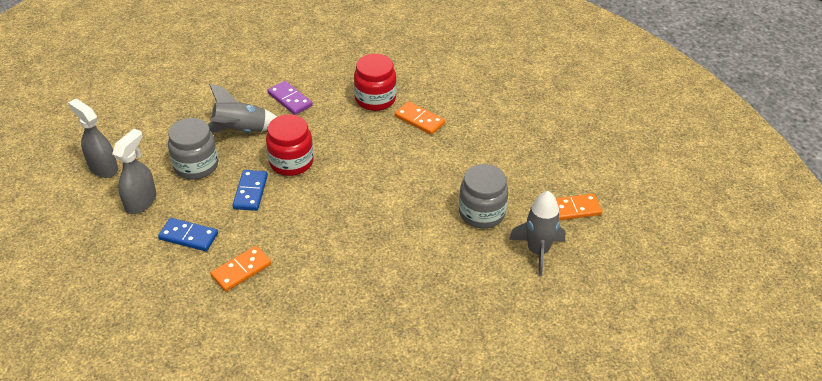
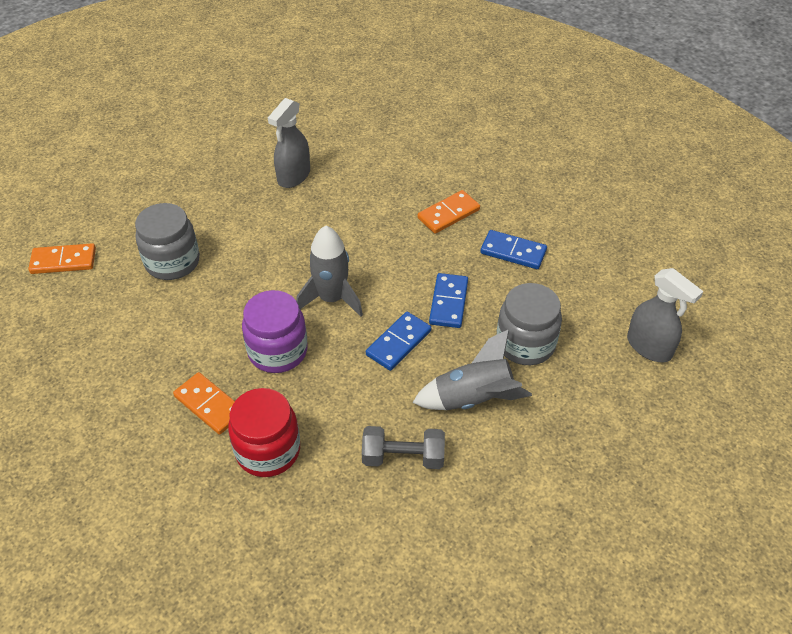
camera: 175 degrees left, 5 degrees up
(141, 202) = (581, 296): grey spray bottle -> grey spray bottle (293, 176)
(290, 99) = (403, 457): purple domino -> grey dumbbell
(291, 162) = (398, 343): red jar -> blue domino
(380, 153) = (278, 351): none -> purple jar
(538, 251) = (128, 217): grey rocket -> grey rocket (331, 298)

